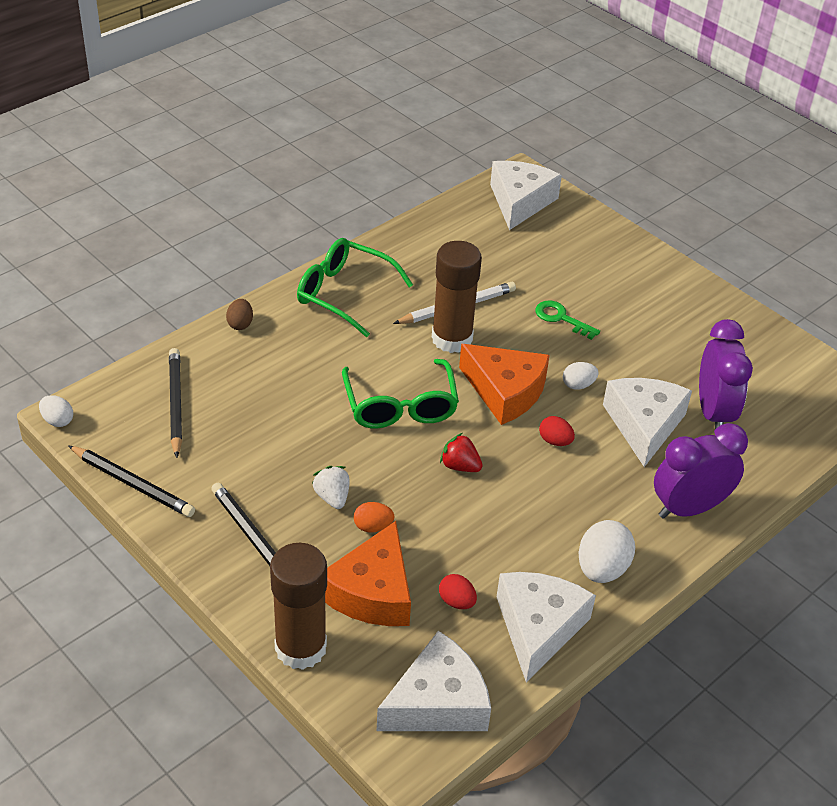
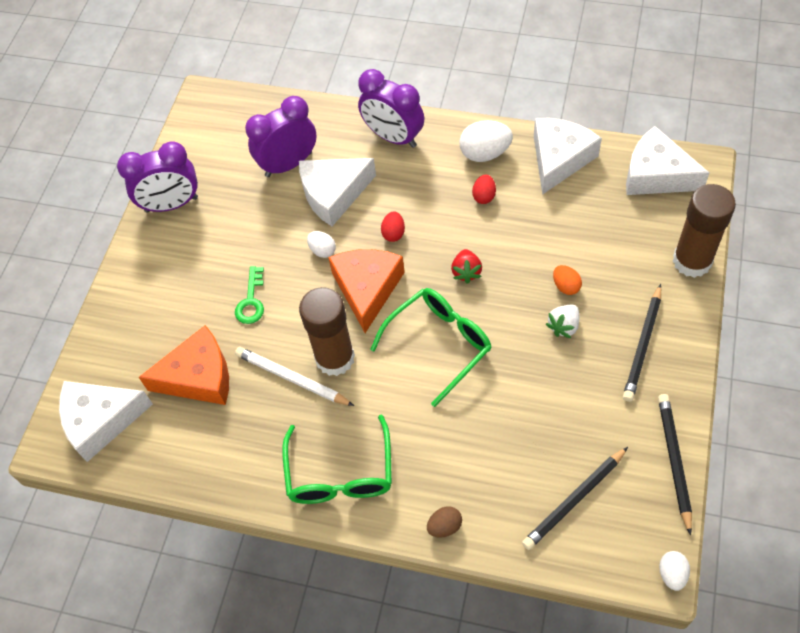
camera: 115 degrees left, 15 degrees up
(372, 592) = (616, 253): orange cheese -> orange cheese (199, 377)
(456, 601) = (580, 207): red egg -> red egg (484, 196)
(538, 628) = (559, 159): white cheese -> white cheese turned 135 degrees clockwise
(723, 317) = (171, 204): none -> purple clock

